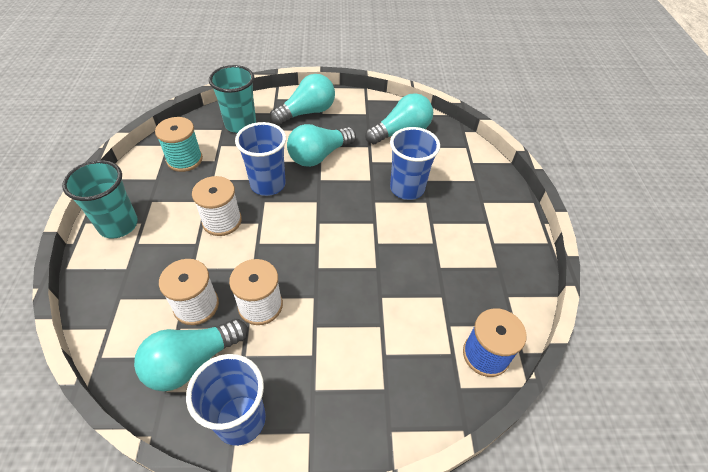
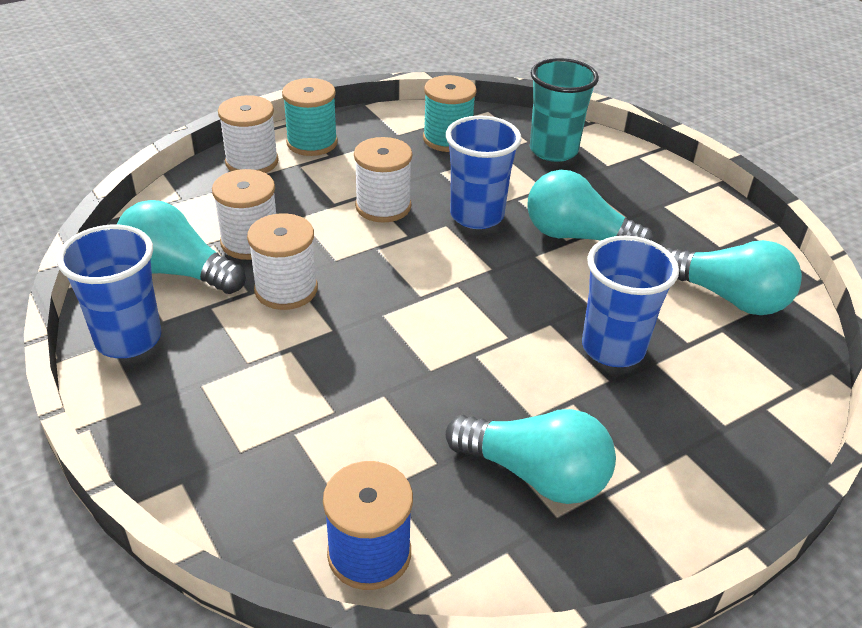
camera: 60 degrees right, 10 degrees down
(106, 268) = (252, 162): none -> white spool
(118, 225) = (312, 143): turquoise cup -> turquoise spool
(307, 112) = (647, 192): turquoise light bulb -> turquoise light bulb (535, 474)

